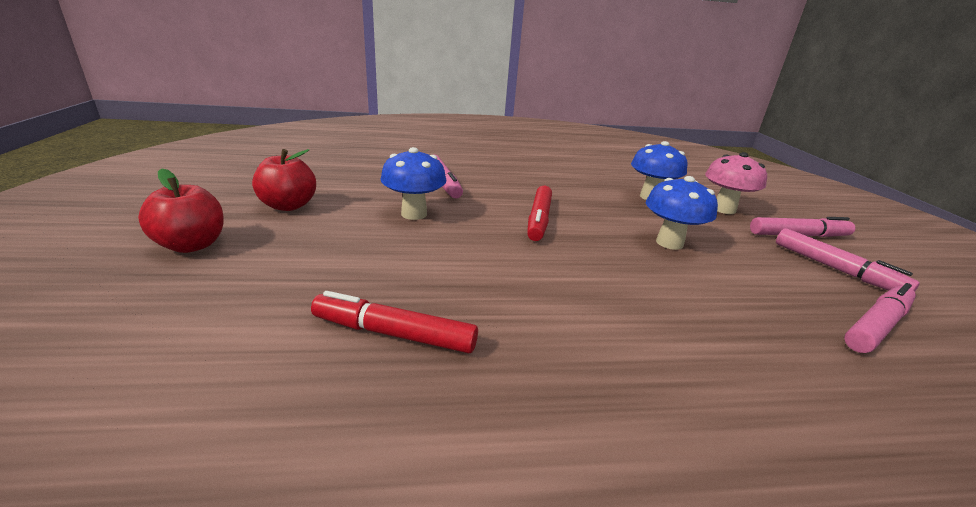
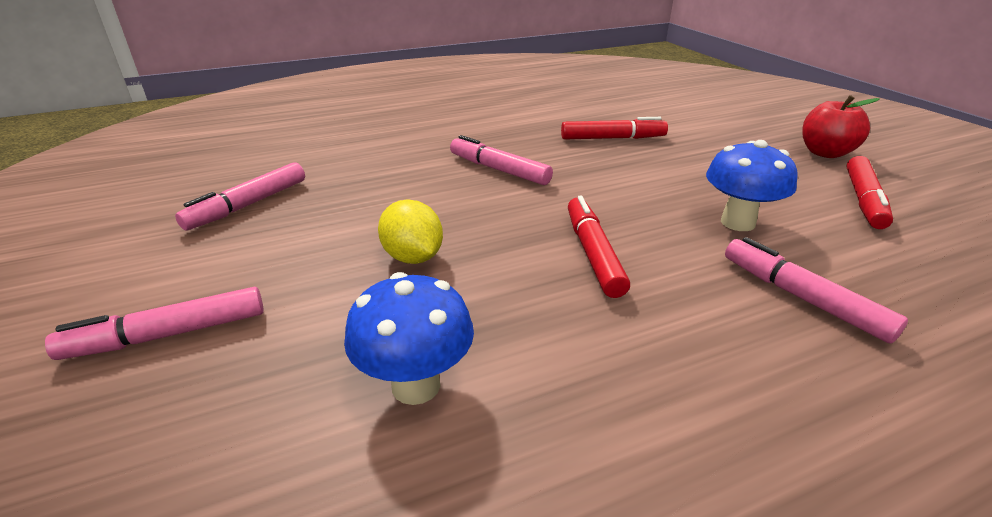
camera: 165 degrees right, 5 degrees up
(288, 206) = (863, 200): red apple -> red marker
(669, 243) = (413, 257): blue mushroom -> yellow lemon
(724, 209) = (258, 387): pink mushroom -> none
(835, 269) = (198, 268): pink marker -> pink marker (499, 170)

